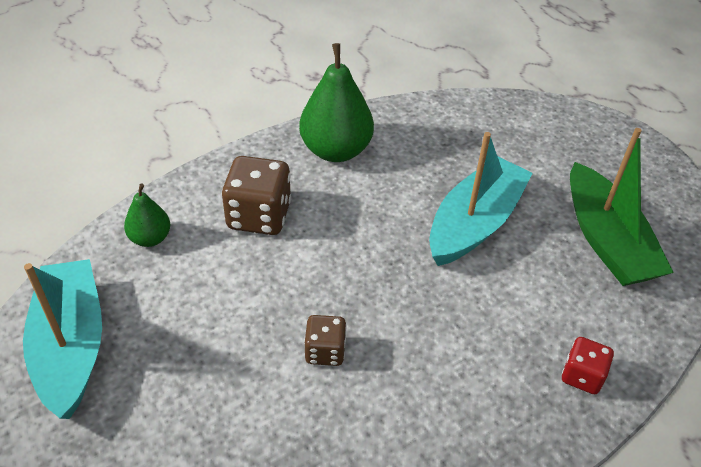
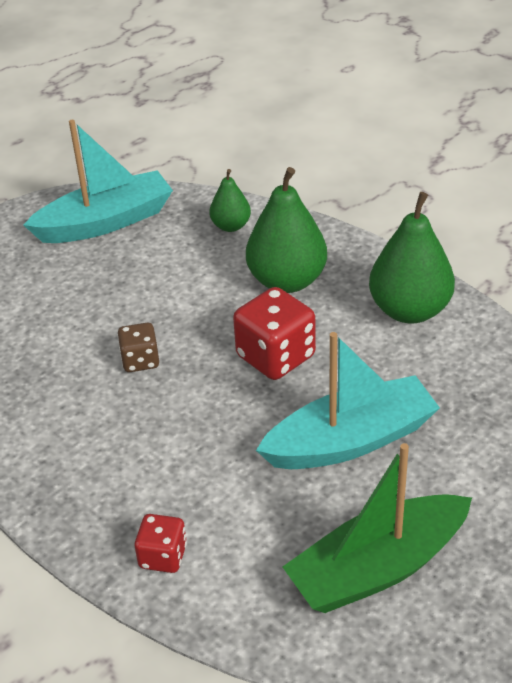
camera: 80 degrees right, 5 degrees down
(259, 216) = (287, 281): brown dice -> green pear
(359, 247) = (276, 356): none -> red dice
(475, 223) = (351, 440): turquoise boat -> turquoise boat turned 45 degrees counterclockwise

